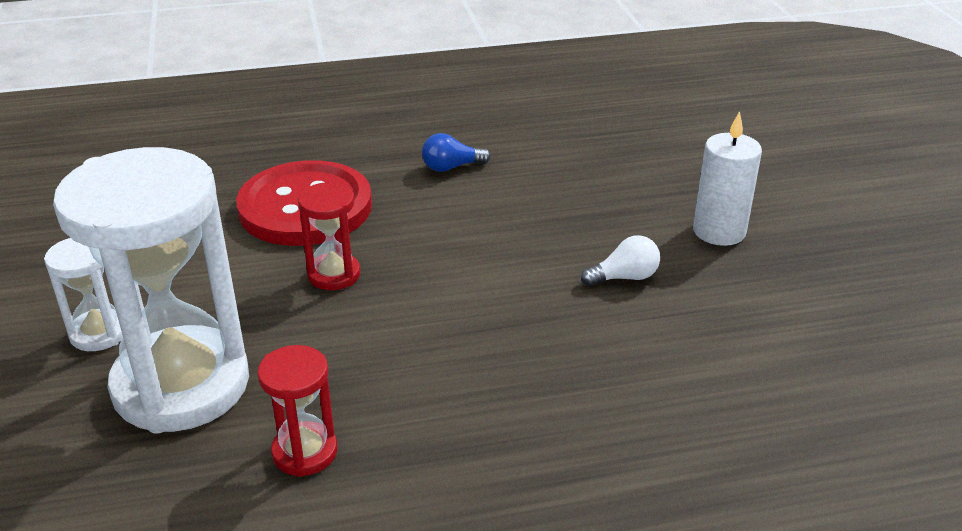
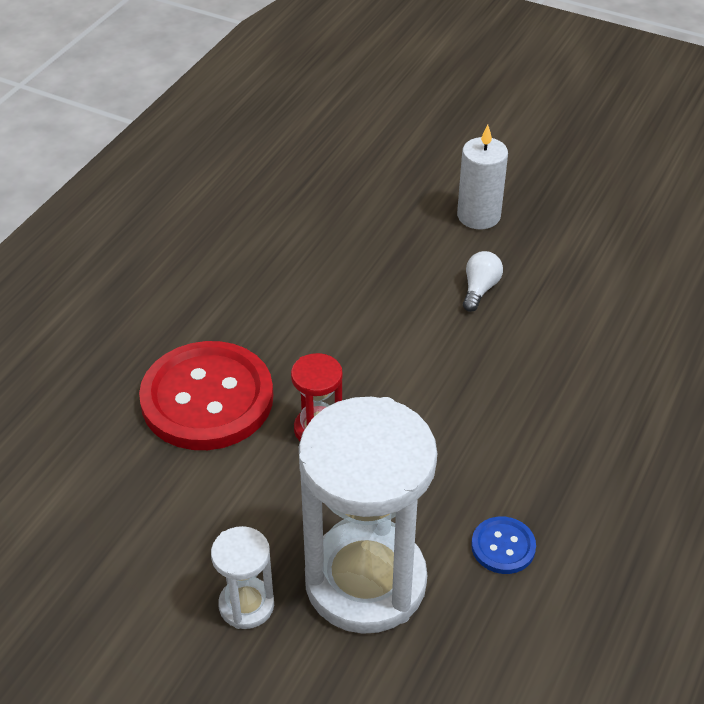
camera: 50 degrees left, 10 degrees up
(305, 452) = (503, 546): red hourglass -> blue button
(451, 167) = (249, 289): blue light bulb -> none

